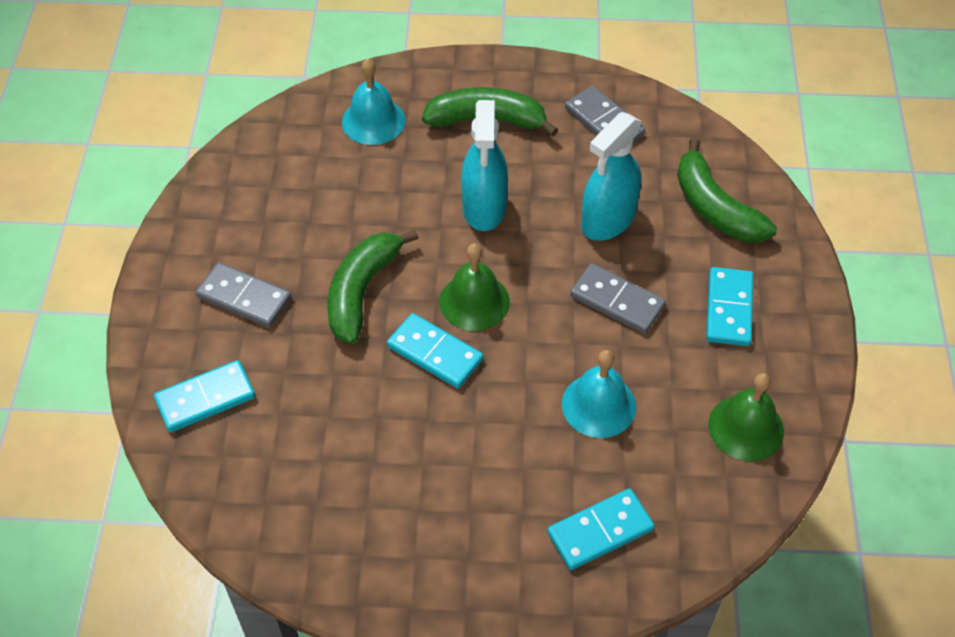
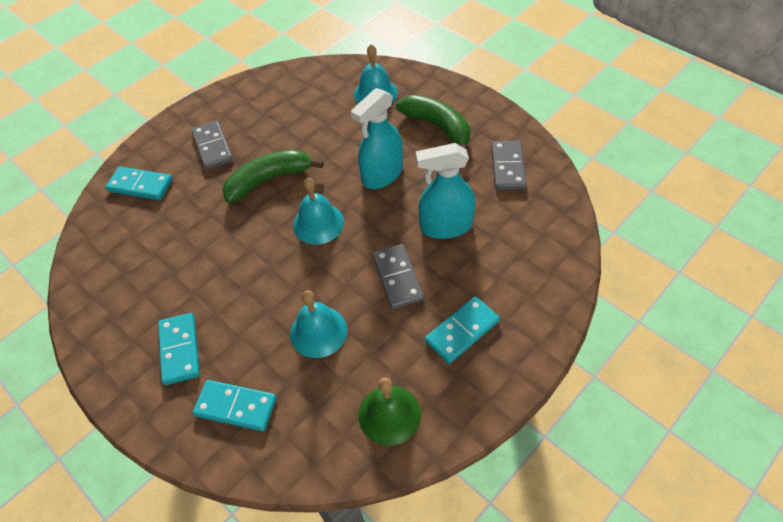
camera: 45 degrees right, 0 degrees up
(435, 353) = (266, 238): turquoise domino -> turquoise domino (179, 350)
(474, 301) = (318, 223): green bell -> turquoise bell
(715, 208) = (523, 262): green banana -> none

